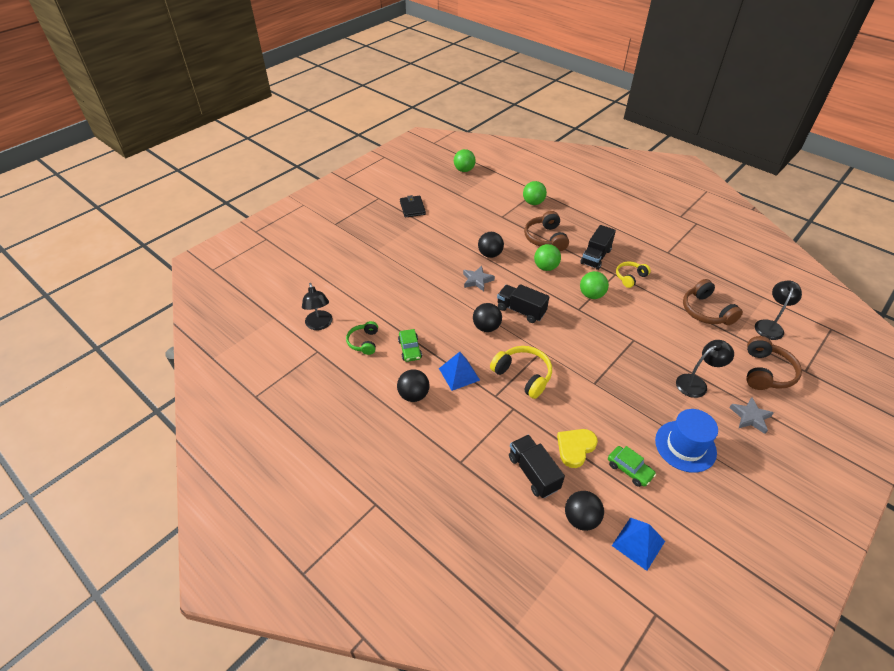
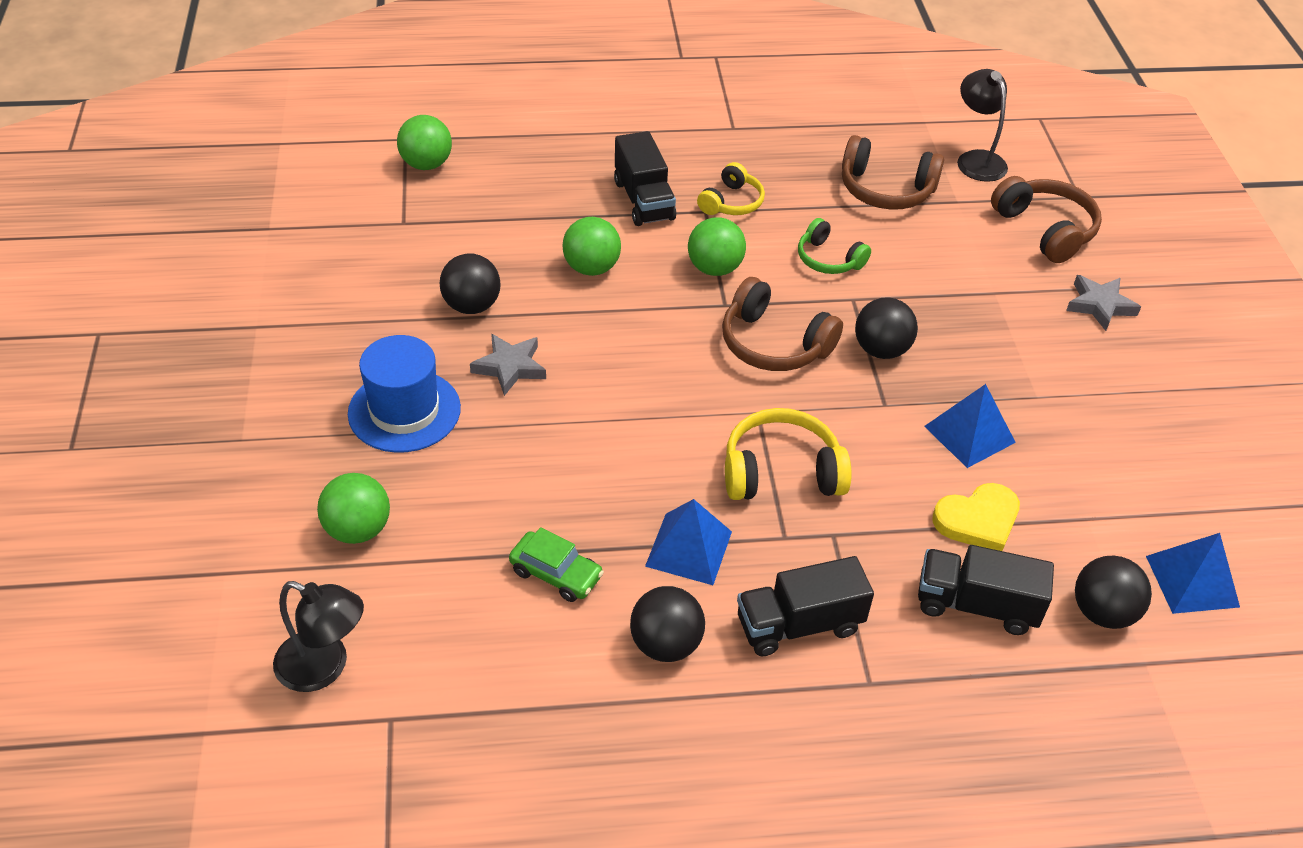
camera: 50 degrees left, 0 degrees up
(364, 342) = (457, 629): green headphones -> green headphones (828, 259)
(412, 208) = (204, 310): black wallet -> none
(464, 170) = (212, 173): green ball -> green ball (358, 529)
(486, 327) = (629, 437): black ball -> black ball (881, 350)
(521, 311) = (646, 369): black truck -> black truck (799, 625)
(545, 238) = (528, 217): brown headphones -> brown headphones (773, 344)
(575, 448) = (978, 520): yellow heart -> yellow heart turned 105 degrees counterclockwise
(615, 418) = (969, 434): none -> blue pyramid
(629, 469) = (1069, 492): green car -> none
(630, 277) = (731, 202): yellow headphones -> yellow headphones turned 150 degrees counterclockwise
(685, 446) = (1085, 404): blue hat -> blue hat (404, 411)
(696, 383) = (996, 305): black lamp -> none

